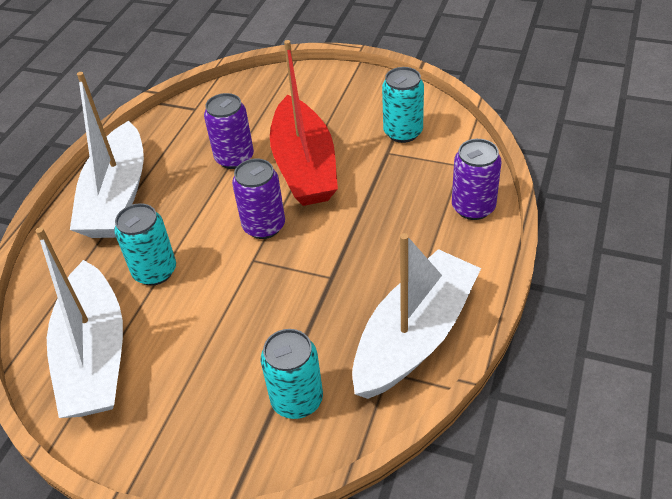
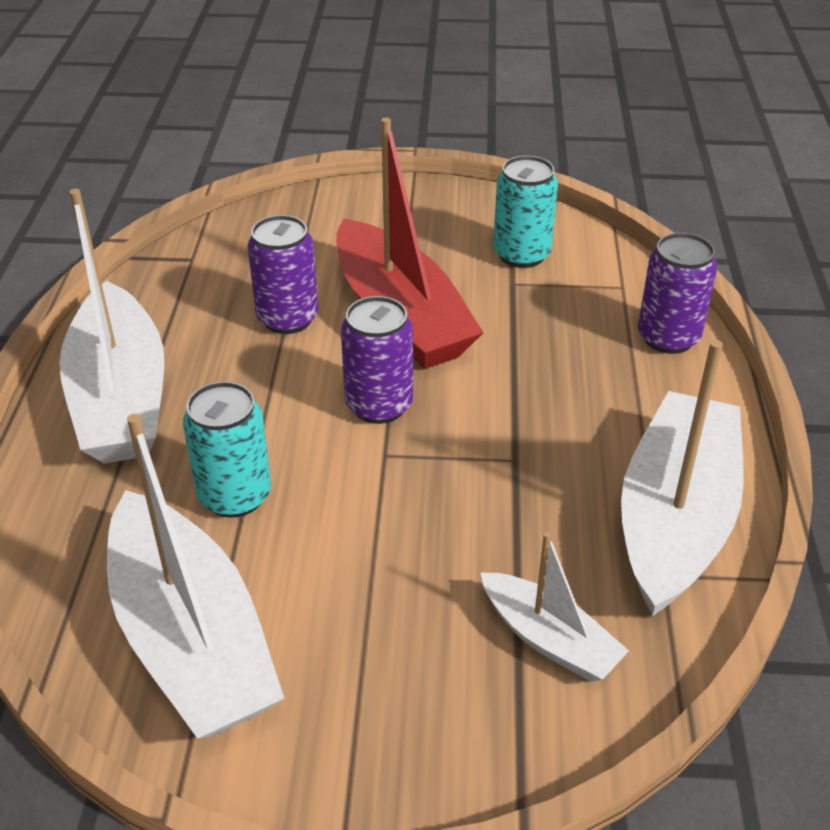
camera: 20 degrees left, 5 degrees down
(297, 400) = (549, 639): turquoise can -> white boat

